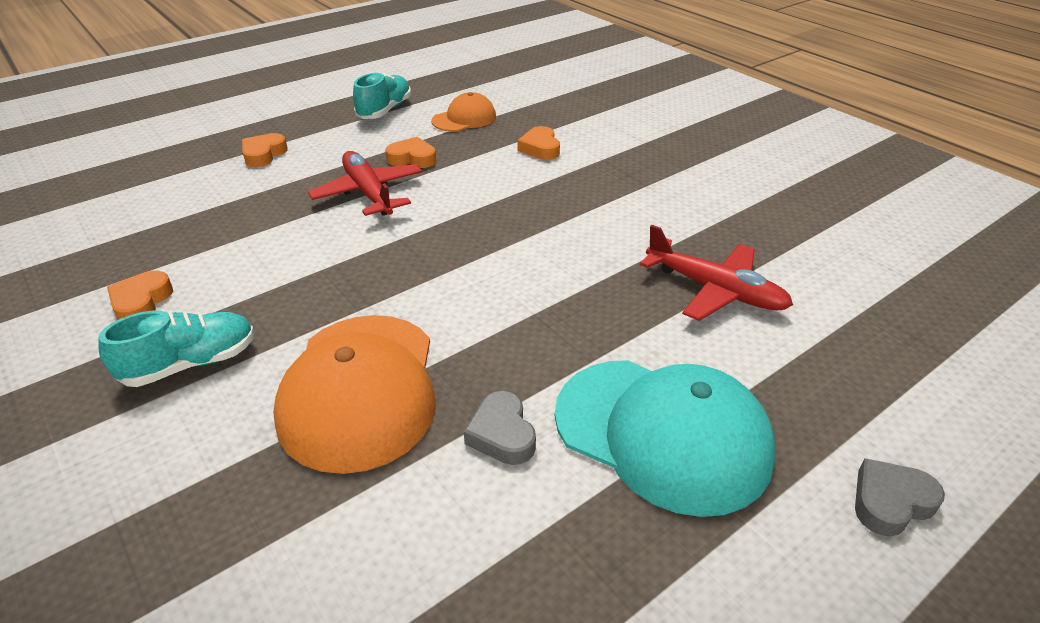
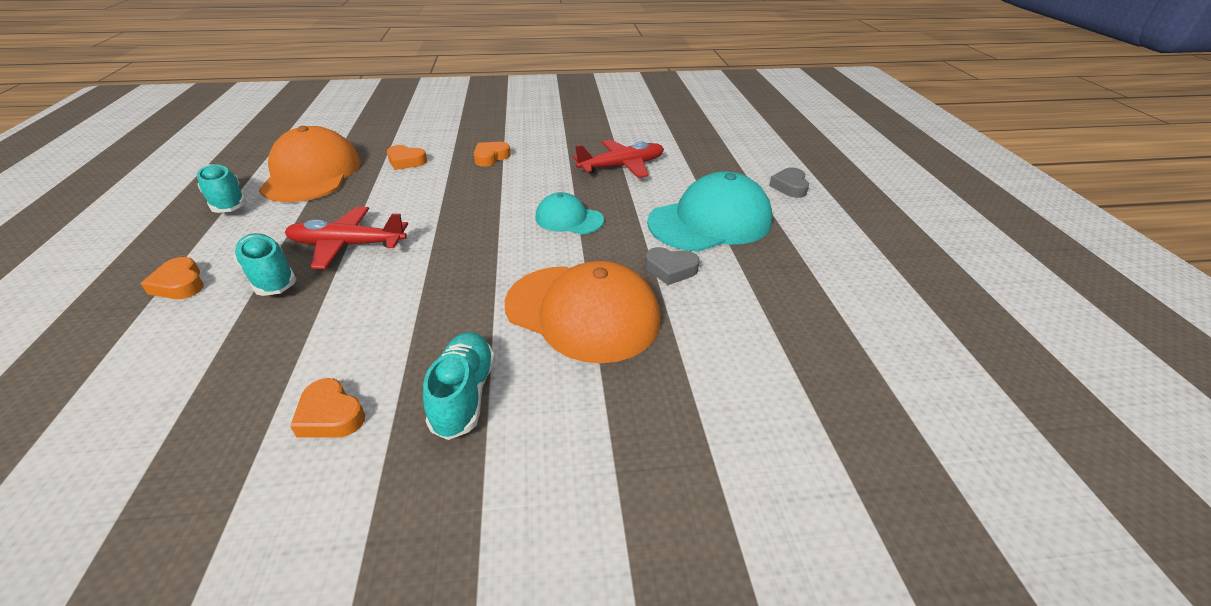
camera: 60 degrees left, 0 degrees up
(297, 183) = (270, 277): none -> turquoise shoe
(412, 158) = (330, 212): orange heart -> orange heart (491, 157)
(464, 119) = (312, 174): orange cap -> orange cap, size x1.84
(538, 300) = (569, 219): none -> turquoise cap

